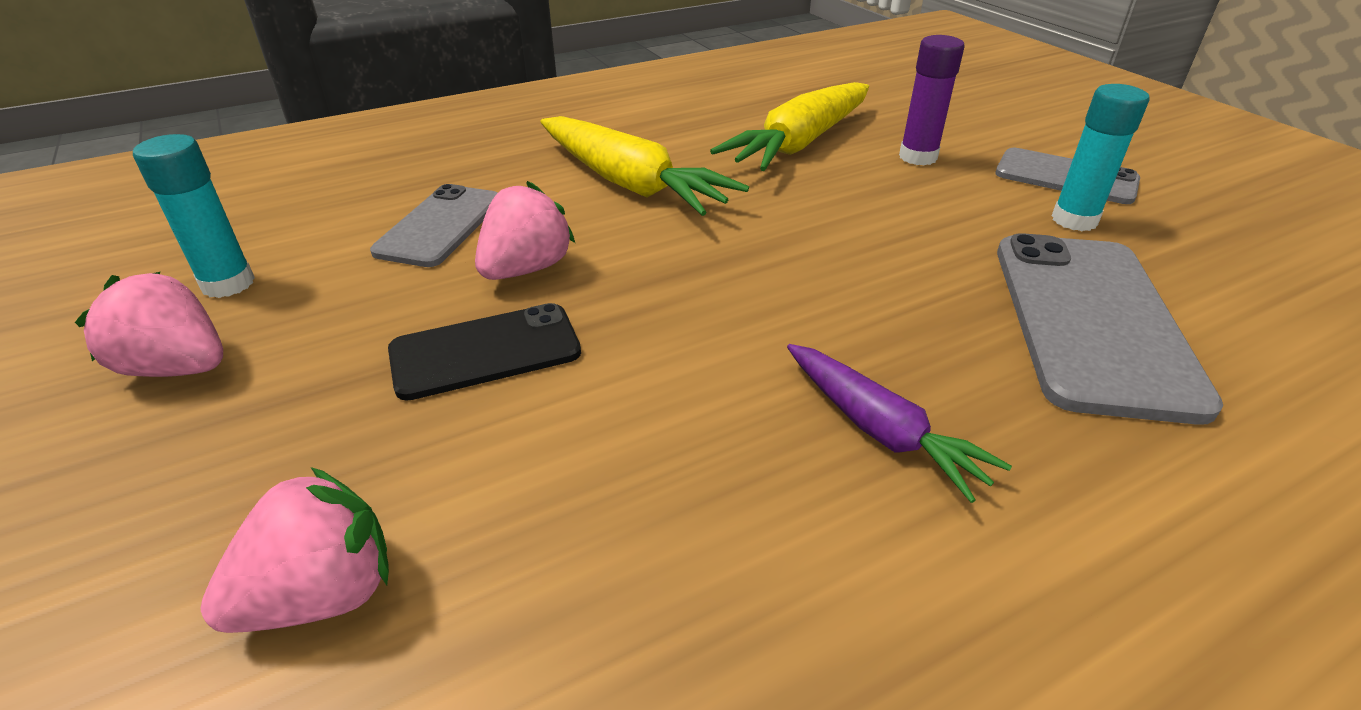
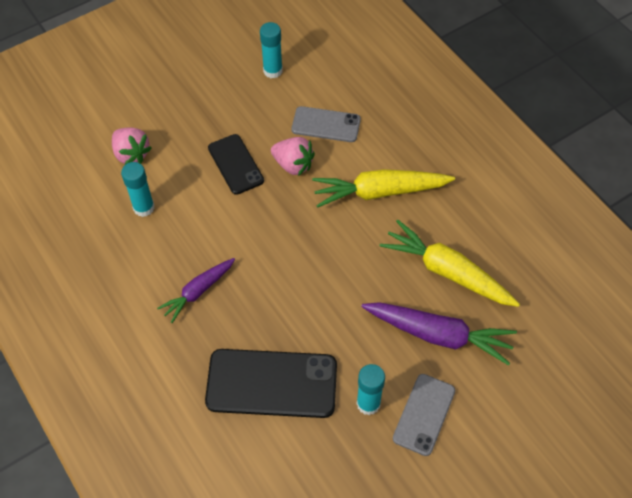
camera: 85 degrees right, 20 degrees up
(178, 367) = (221, 80): pink strawberry -> none
(571, 556) = (144, 208): none -> turquoise glue stick
(630, 184) = (379, 192): yellow carrot -> yellow carrot turned 45 degrees clockwise
(918, 157) = (439, 335): purple glue stick -> purple carrot
(1092, 321) = (271, 384): grey phone -> black phone

